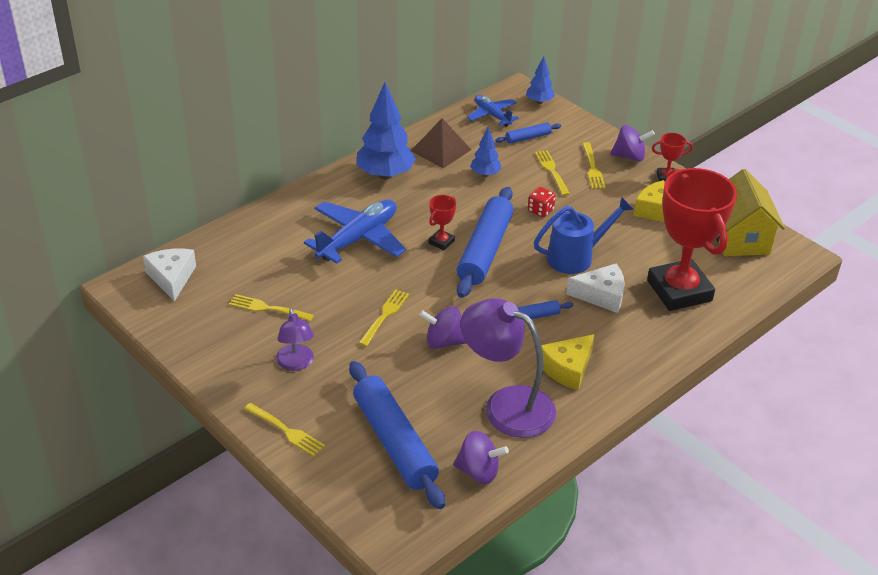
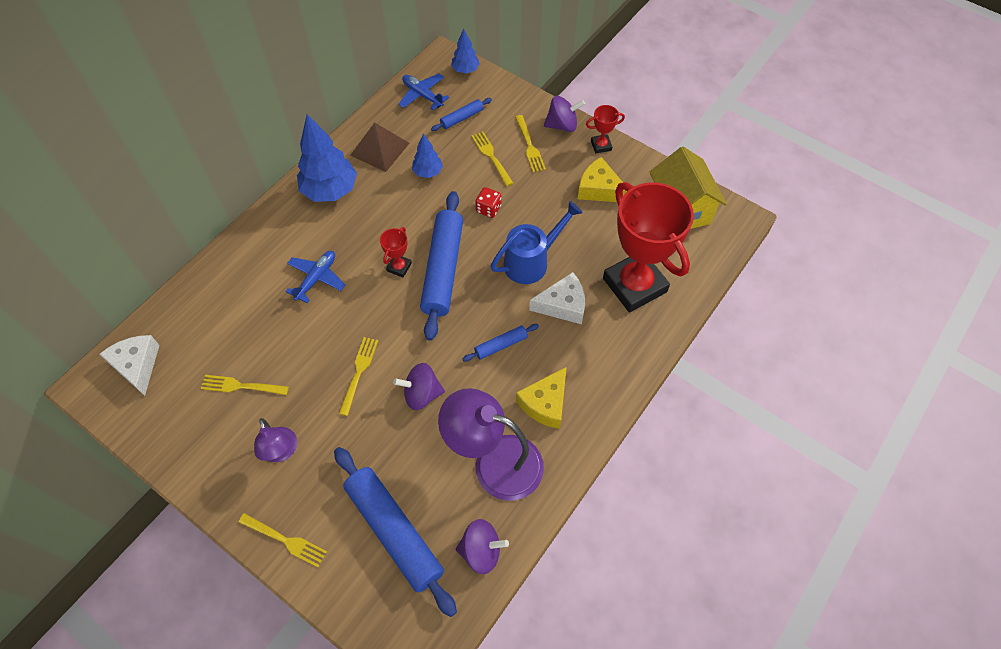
camera: 10 degrees left, 20 degrees up
(358, 239) = (316, 278): blue plane -> blue plane, size x0.58

